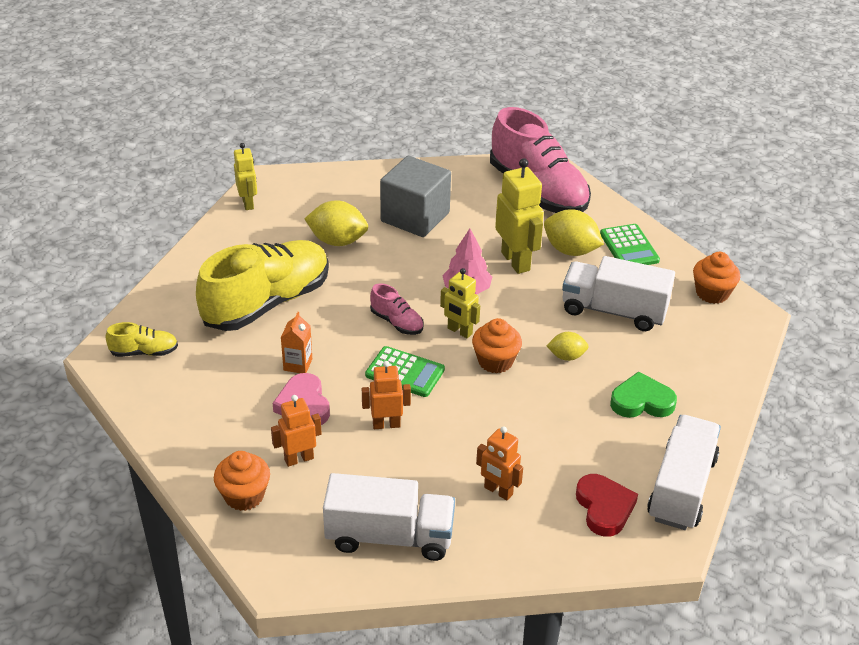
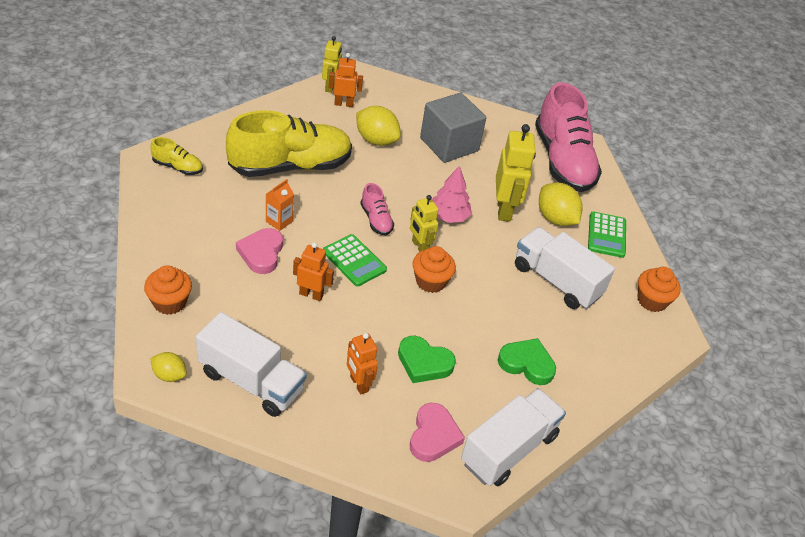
camera: 20 degrees right, 5 degrees up
(299, 459) = (228, 292): orange robot -> orange robot (343, 104)
(545, 443) = (424, 363): none -> green heart
(566, 356) = (490, 301): yellow lemon -> yellow lemon (169, 375)
(604, 508) = (433, 436): red heart -> pink heart

